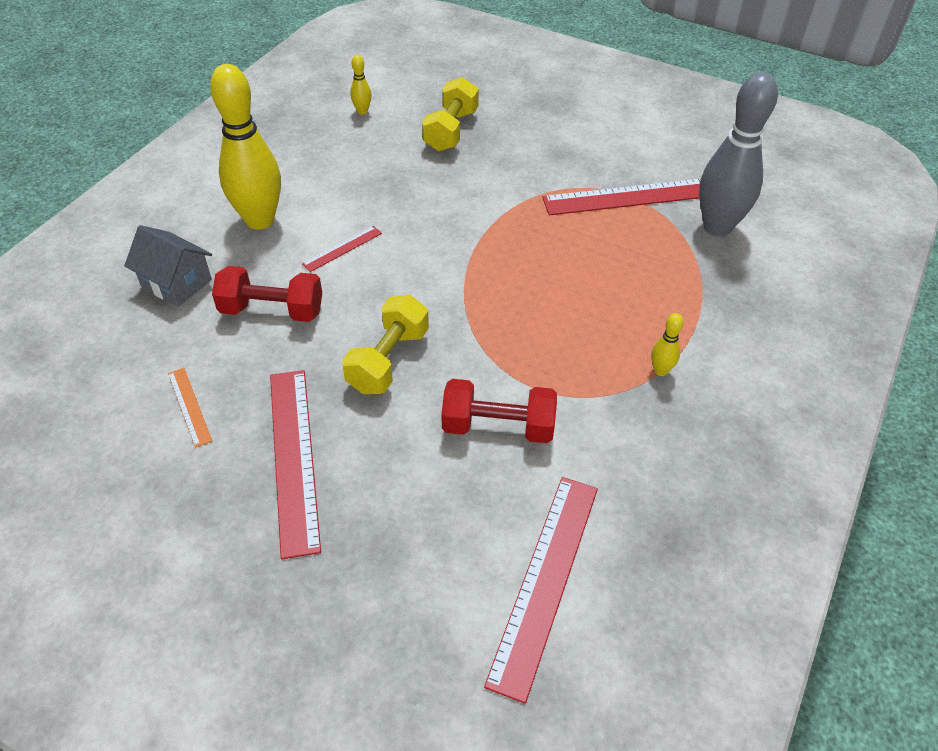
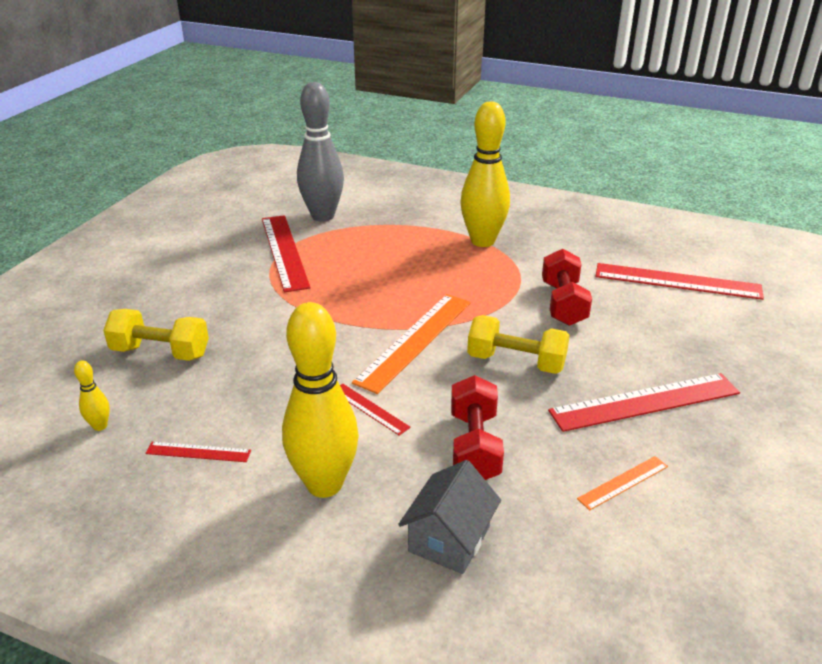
camera: 95 degrees left, 15 degrees down
(318, 158) = (198, 452): none -> red ruler
(441, 286) = (415, 340): none -> orange ruler
(660, 371) = (482, 241): yellow bowling pin -> yellow bowling pin, size x2.43

